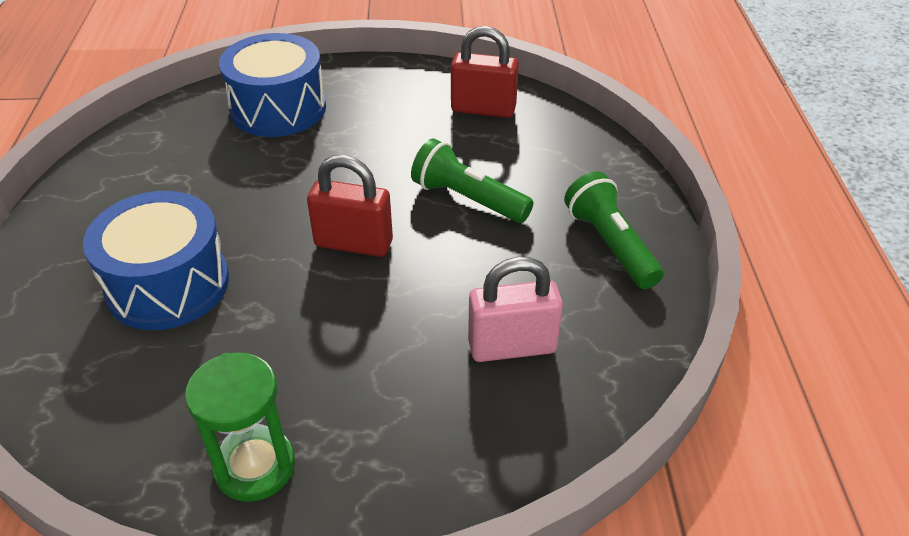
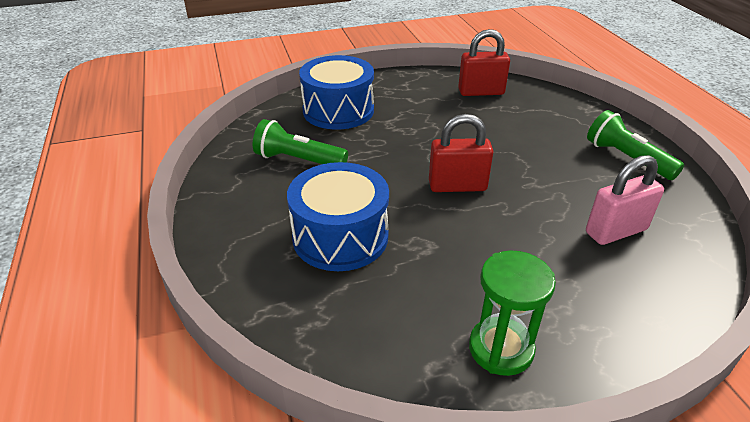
camera: 15 degrees left, 5 degrees down
(467, 199) = (513, 146): green flashlight -> green flashlight (298, 160)

